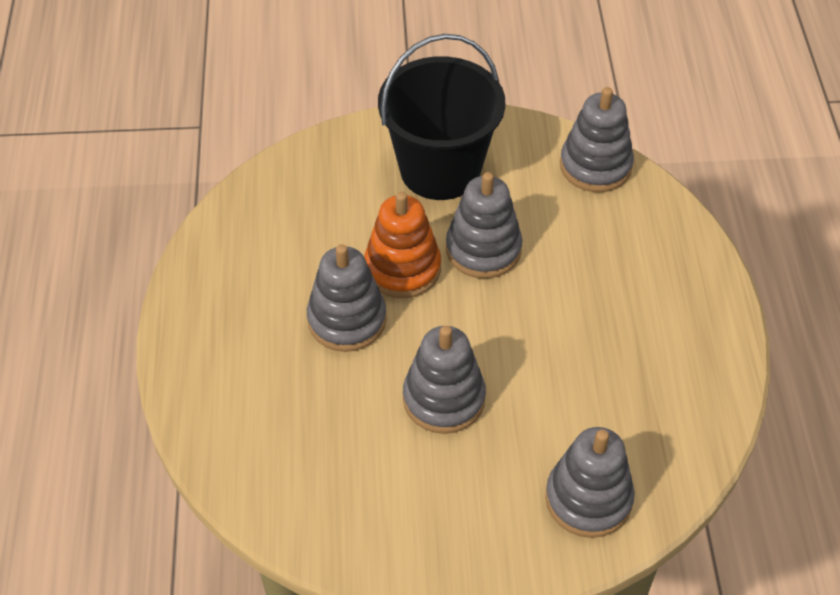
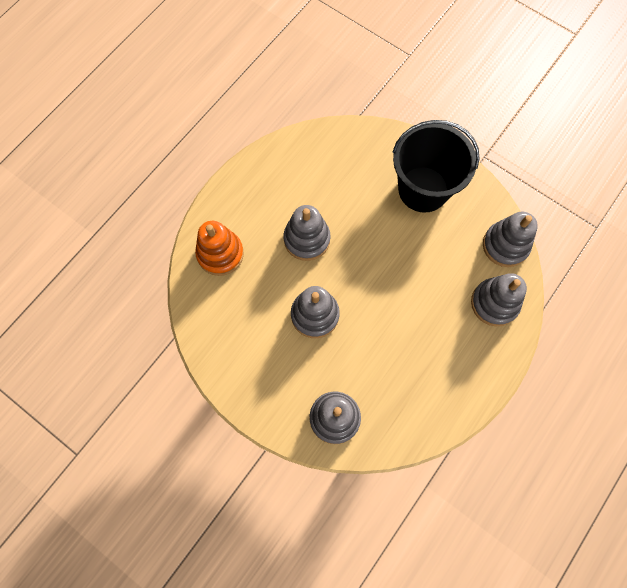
camera: 40 degrees right, 20 degrees up
(402, 268) = (356, 231): orange stacking toy -> orange stacking toy (220, 254)
(483, 249) = (404, 250): grey stacking toy -> grey stacking toy (494, 303)

